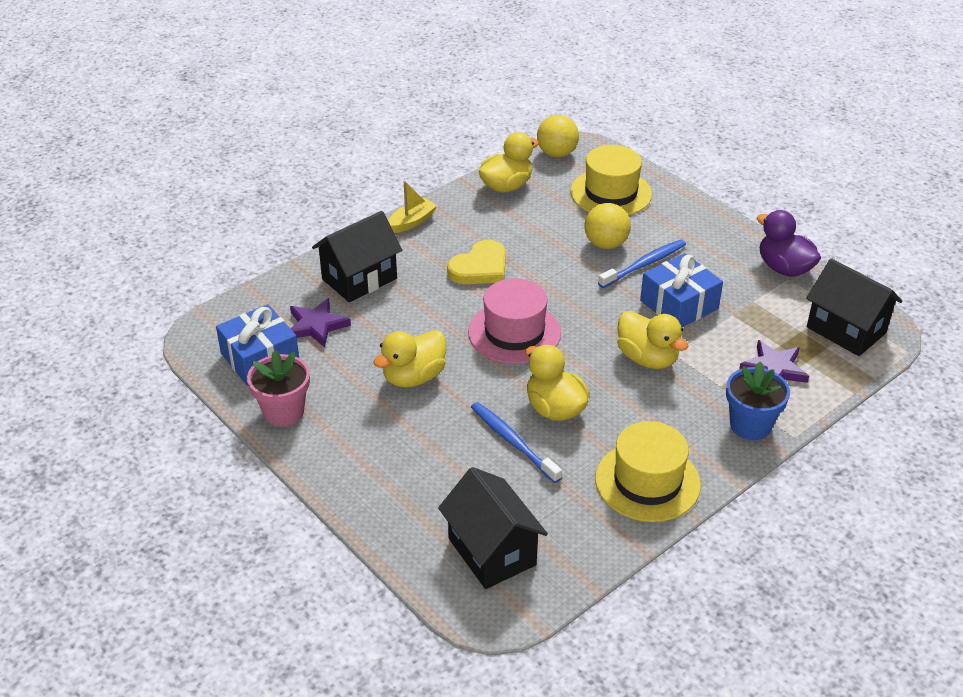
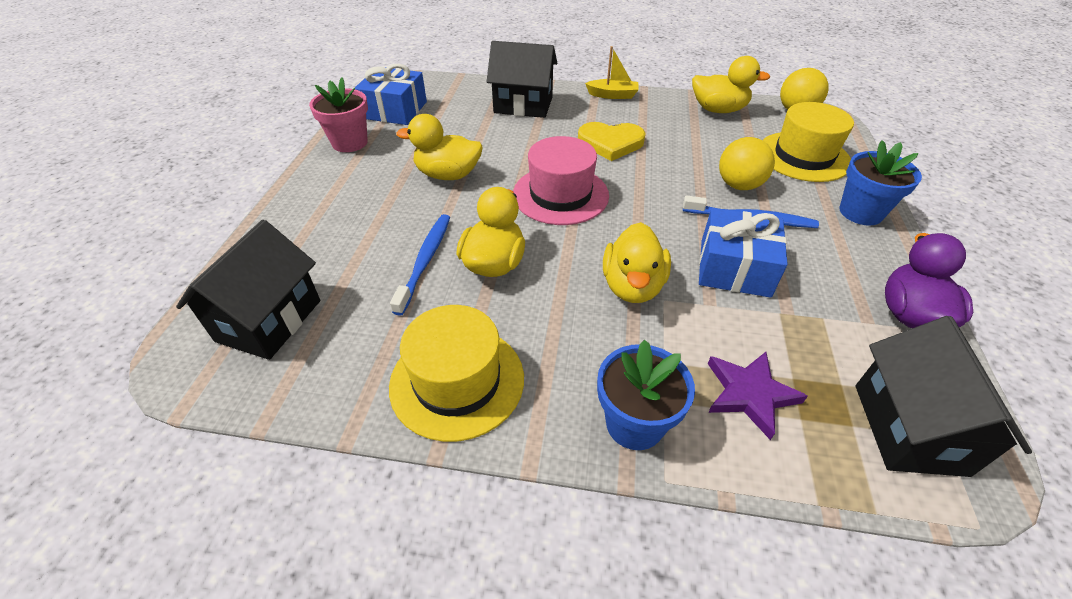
camera: 50 degrees right, 5 degrees up
(316, 326) = (453, 113): purple star -> none
(691, 216) = (860, 212): none -> blue flower pot

